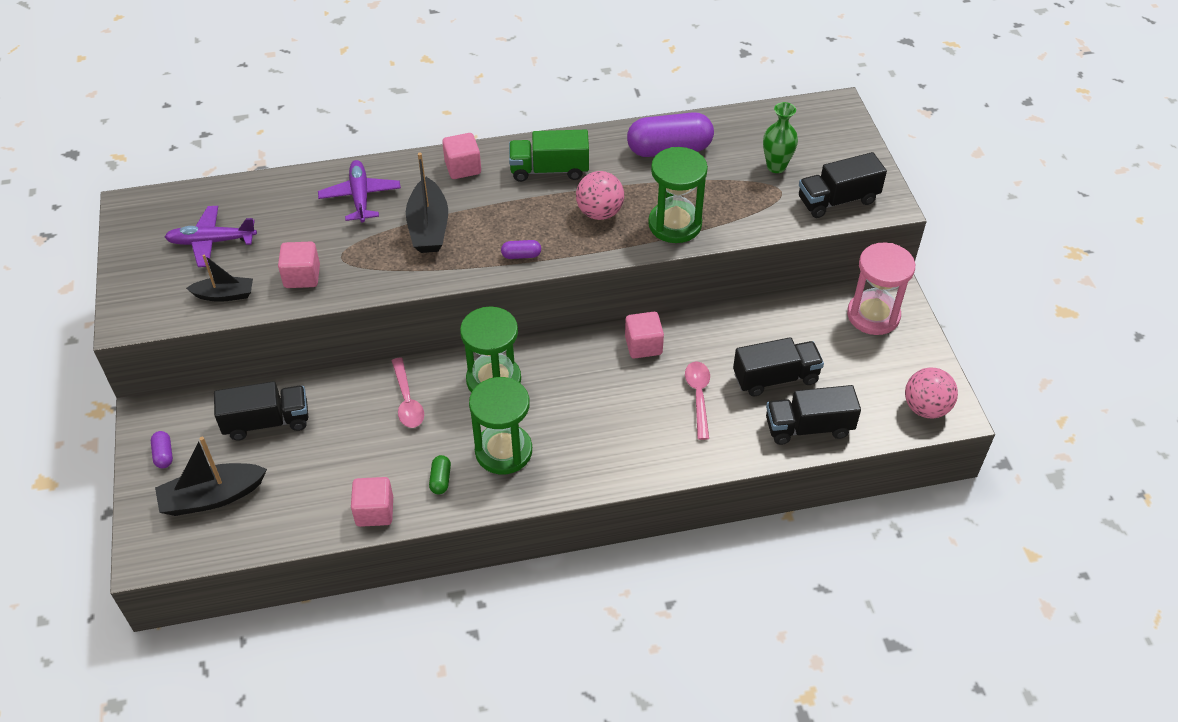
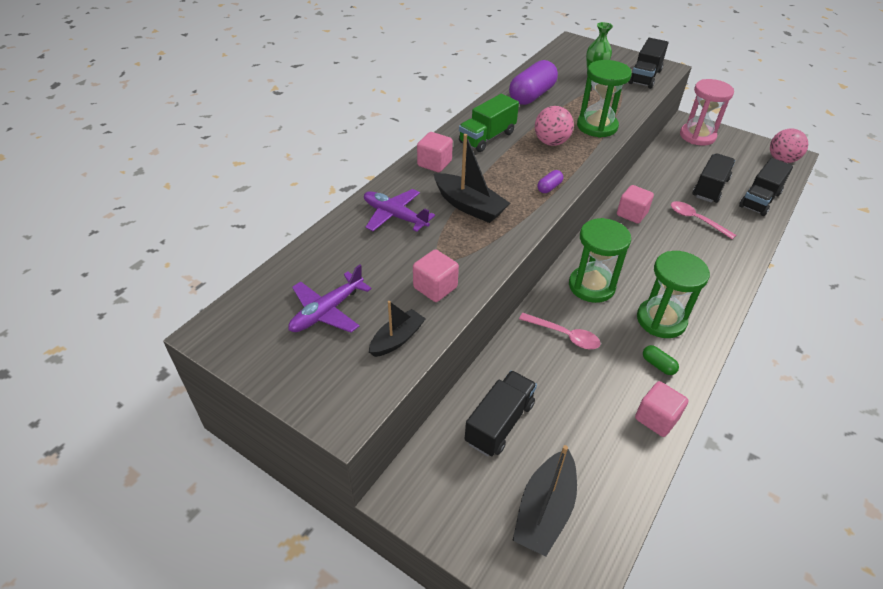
camera: 45 degrees left, 5 degrees down
(164, 455) = (461, 514): purple capsule -> none

